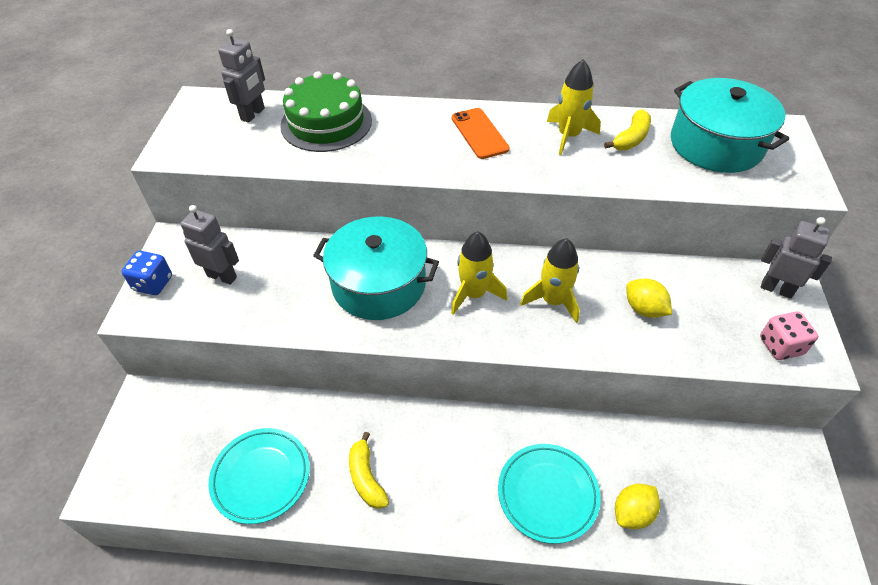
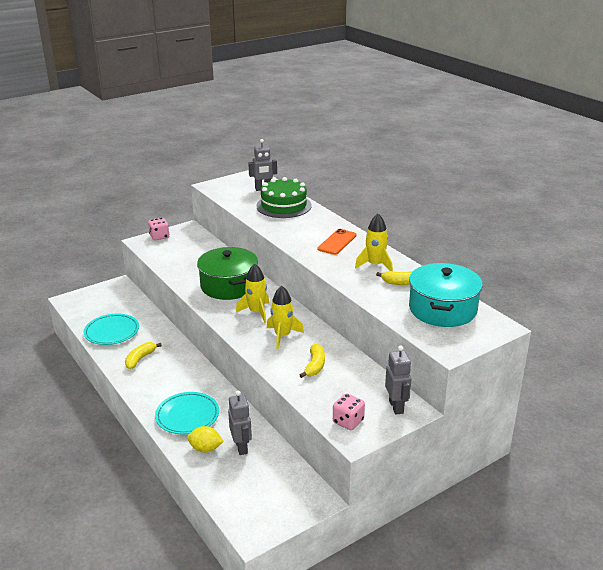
camera: 50 degrees right, 20 degrees down
(153, 283) = (159, 237): blue dice -> pink dice
(222, 276) = (183, 248): grey robot -> grey robot (241, 447)
(379, 284) = (229, 285): turquoise pot -> green pot
(644, 309) = (315, 366): yellow lemon -> yellow banana

